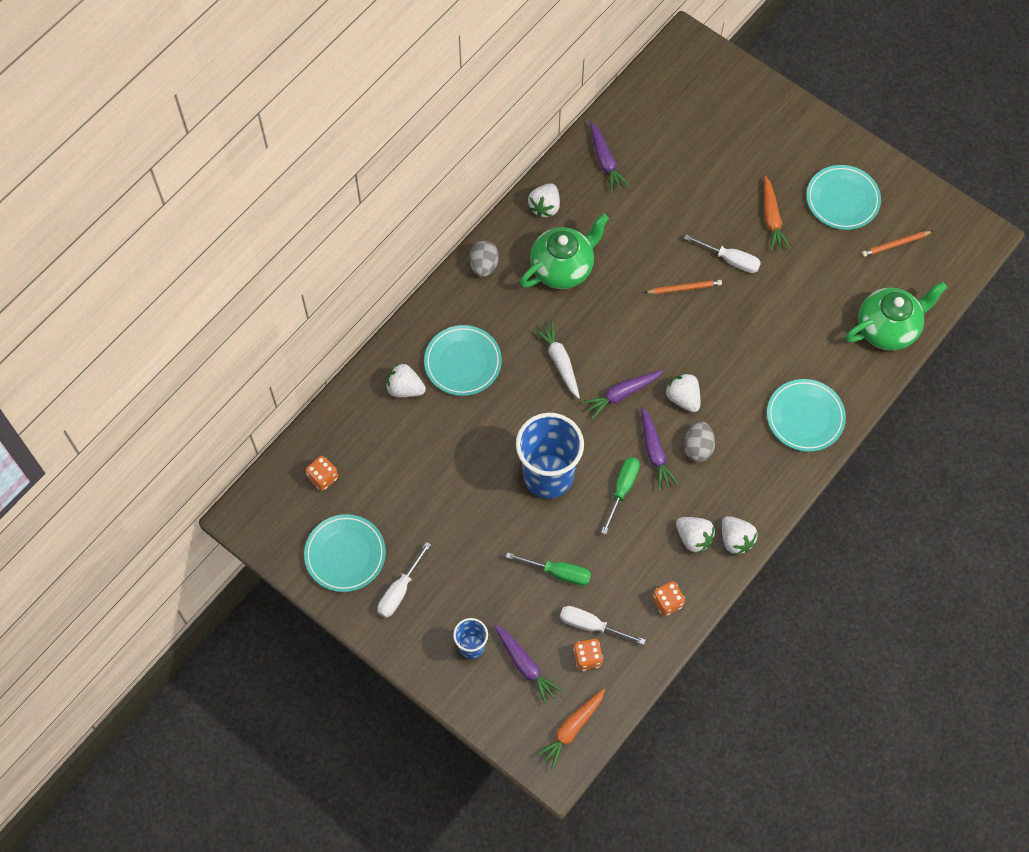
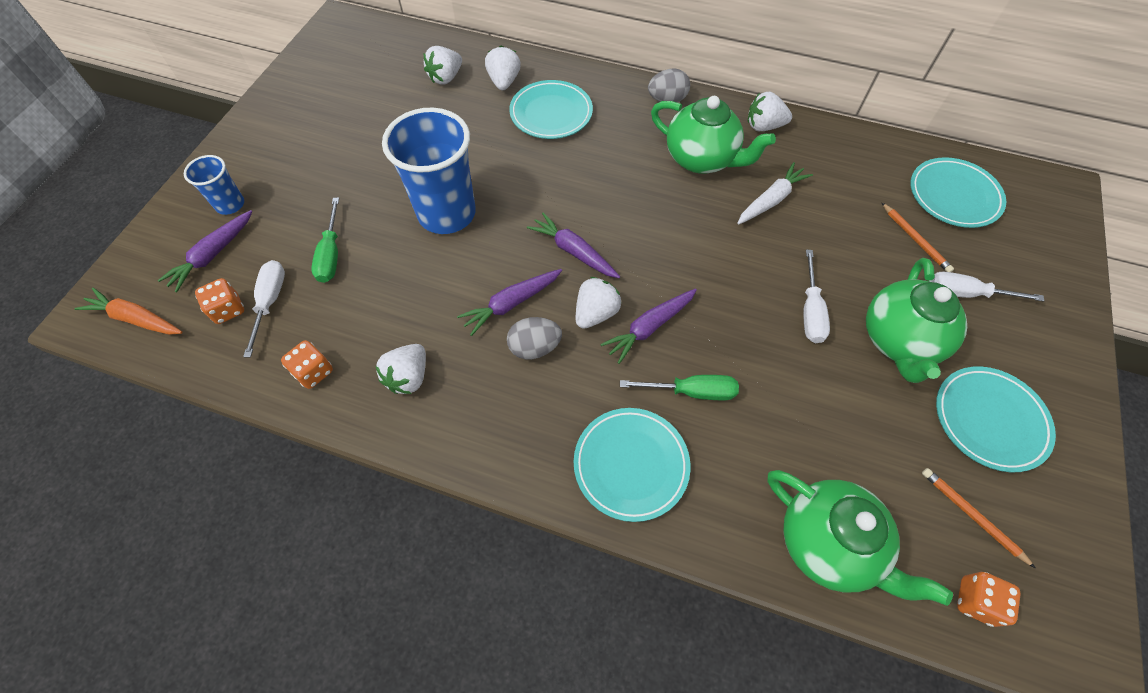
camera: 70 degrees right, 5 degrees down
(323, 477) = (391, 55): orange dice -> orange dice (975, 601)
(345, 554) = (315, 89): turquoise plate -> turquoise plate (953, 196)
(399, 591) = (285, 135): white screwdriver -> white screwdriver (965, 293)
(559, 361) = (588, 186): white carrot -> white carrot (771, 200)
(605, 161) = (853, 159): purple carrot -> purple carrot (649, 327)
(622, 489) = (452, 285): green screwdriver -> green screwdriver (691, 391)
(684, 288) = (742, 274): orange pencil -> orange pencil (915, 239)
(735, 540) = (419, 427): white strawberry -> white strawberry (446, 78)
(771, 219) = (898, 341): orange carrot -> green teapot

